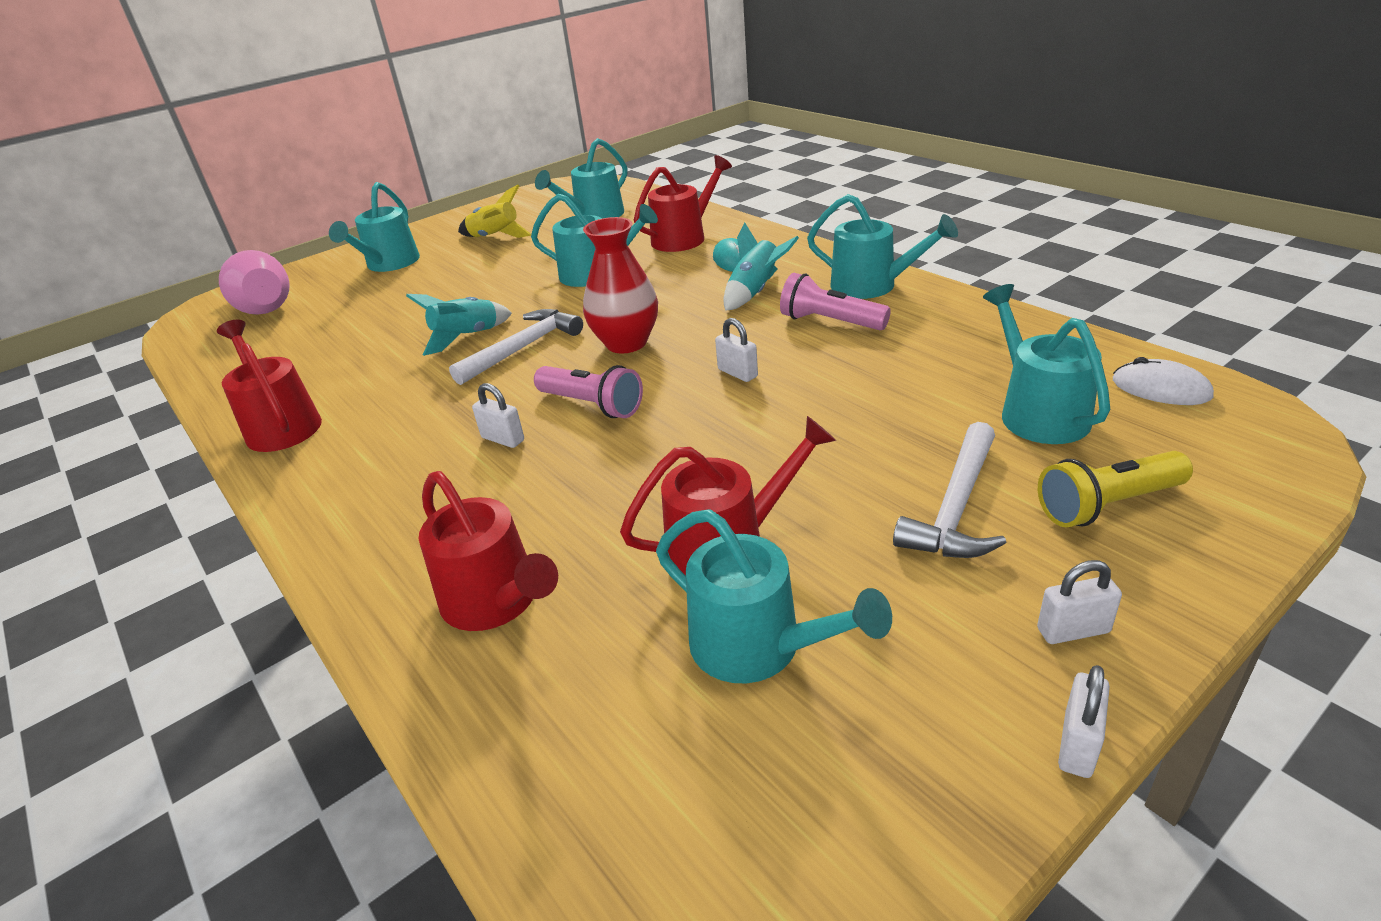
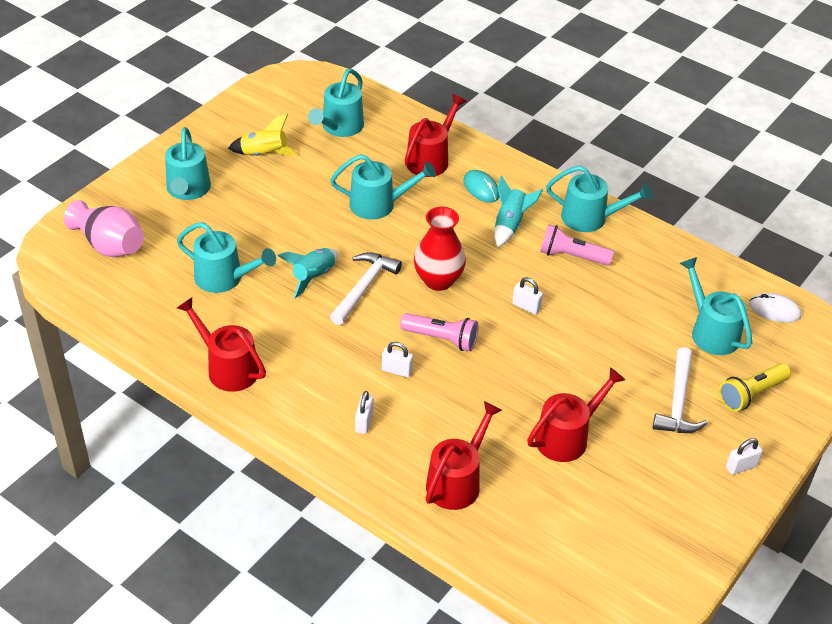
camera: 20 degrees left, 10 degrees up
(497, 601) = (457, 481): red watering can -> red watering can turned 90 degrees counterclockwise
(758, 647) = (602, 491): turquoise watering can -> turquoise watering can (224, 278)
(1077, 745) = (747, 519): white padlock -> white padlock (364, 422)

